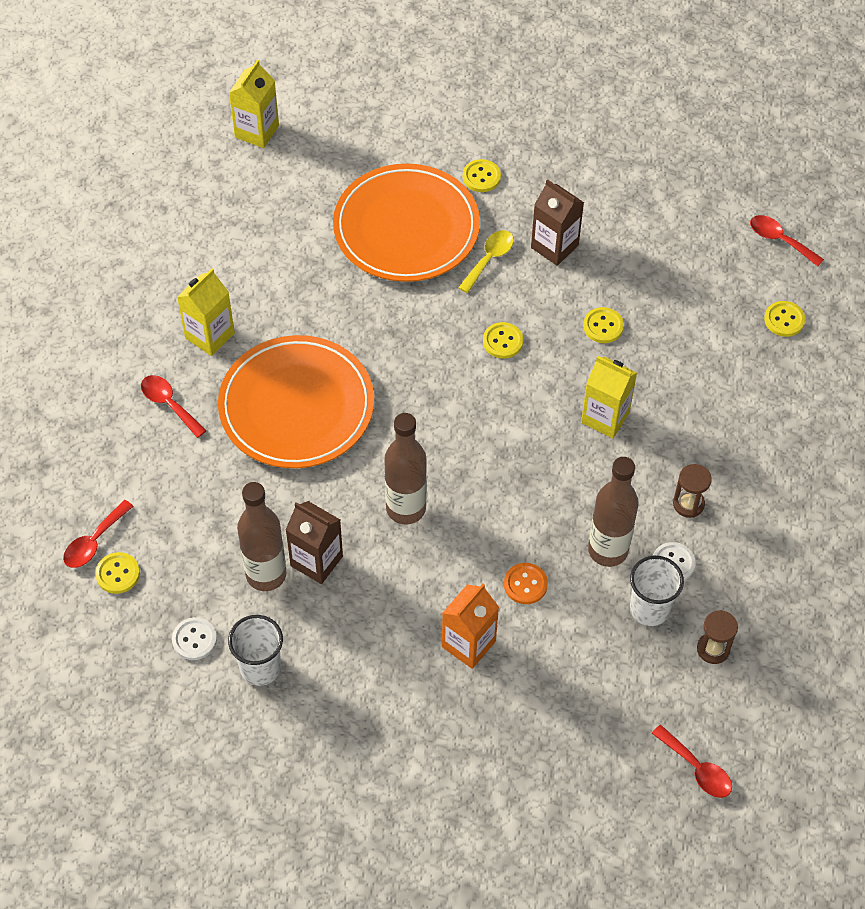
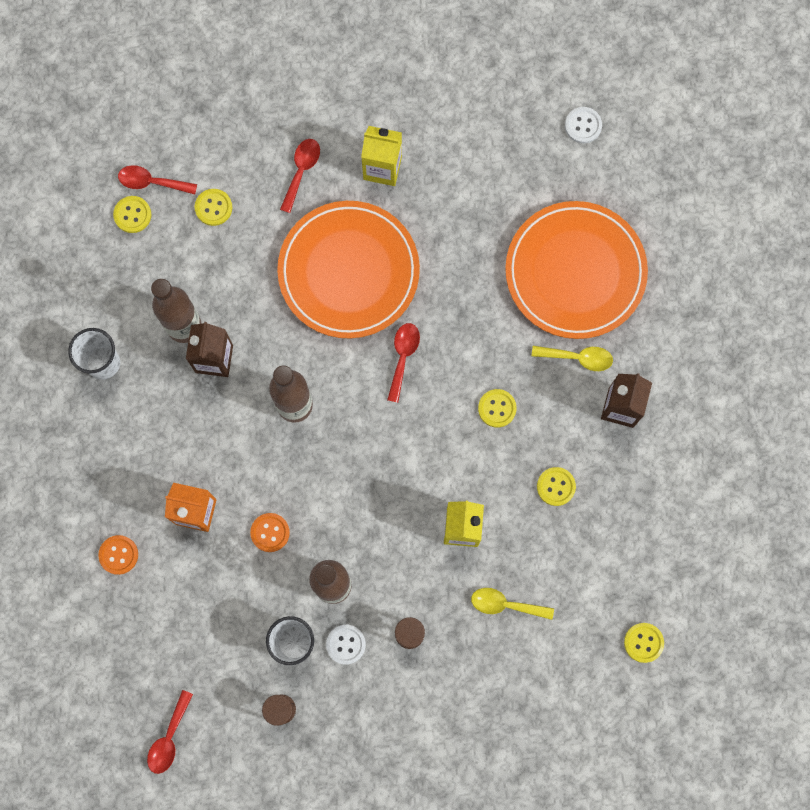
camera: 65 degrees right, 20 degrees up
(194, 639) = (104, 301): white button -> white button (583, 125)
(257, 131) = (613, 95): yellow carton -> none
(477, 738) = (118, 555): none -> orange button
(481, 177) = (665, 310): yellow button -> yellow button (213, 207)
(697, 413) = (505, 604): none -> yellow spoon
(779, 240) = (732, 604): red spoon -> red spoon (403, 357)

